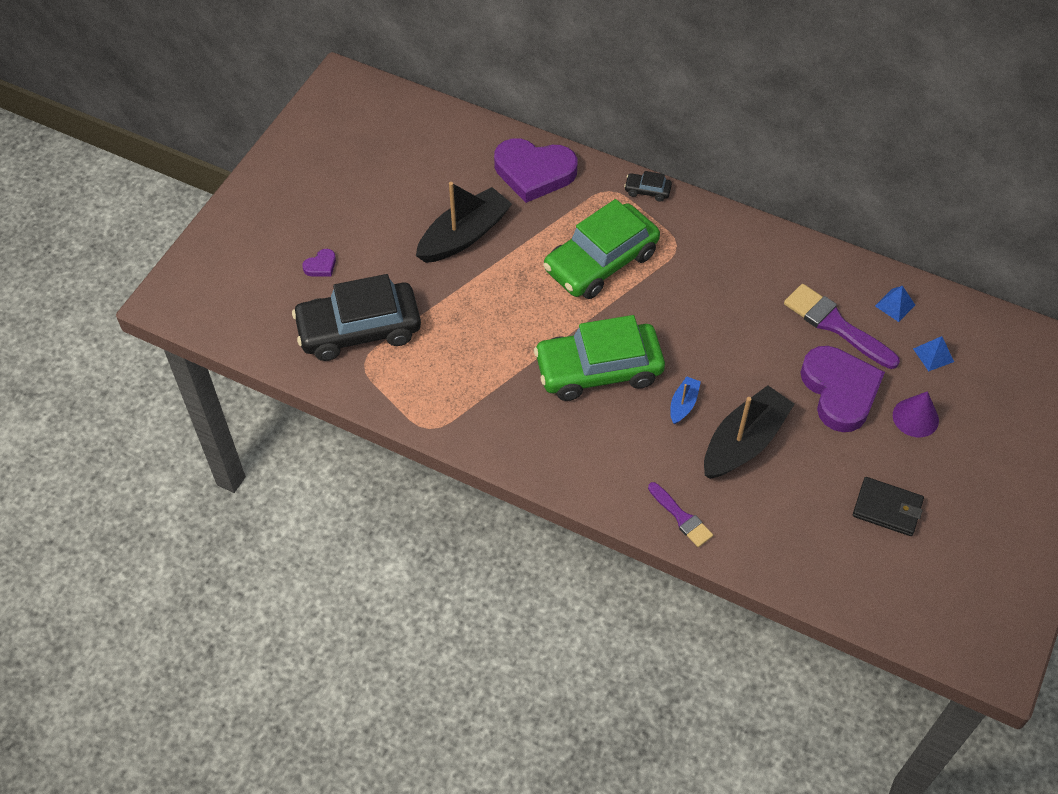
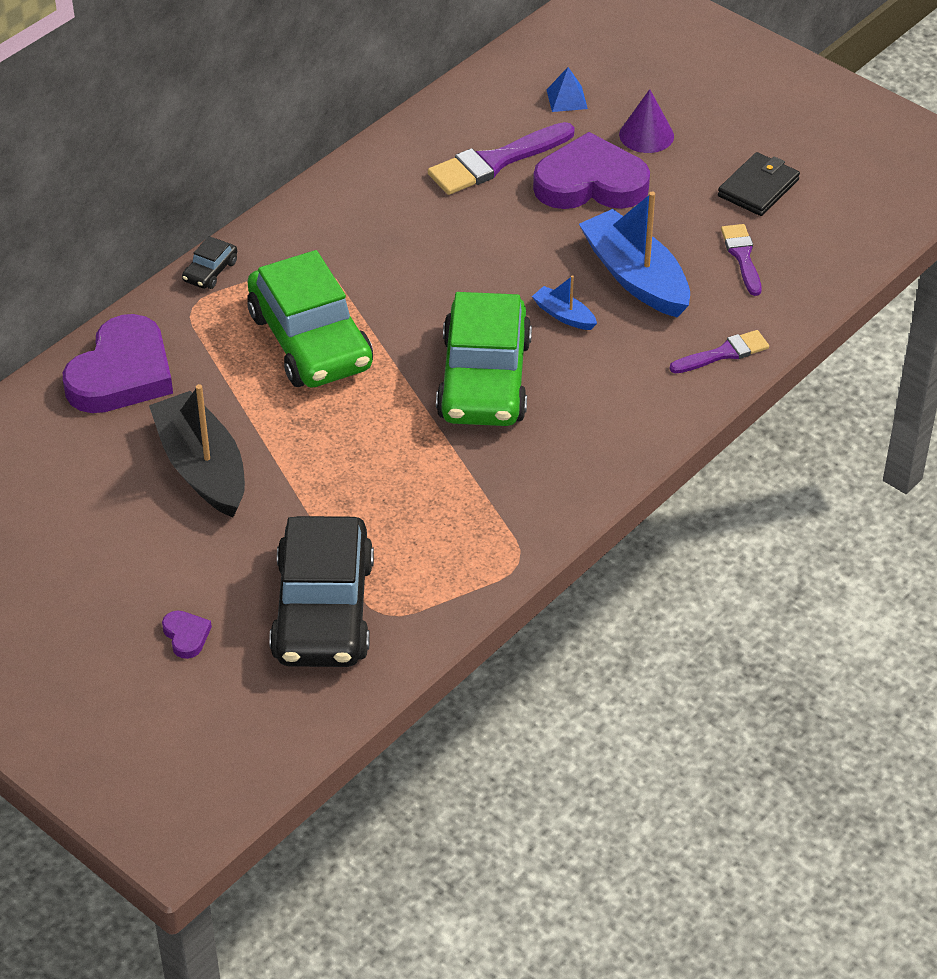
camera: 75 degrees left, 10 degrees down
(744, 442) = (635, 277): black boat -> blue boat
(798, 511) = (742, 256): none -> purple brush
(895, 305) = (485, 108): blue pyramid -> none

